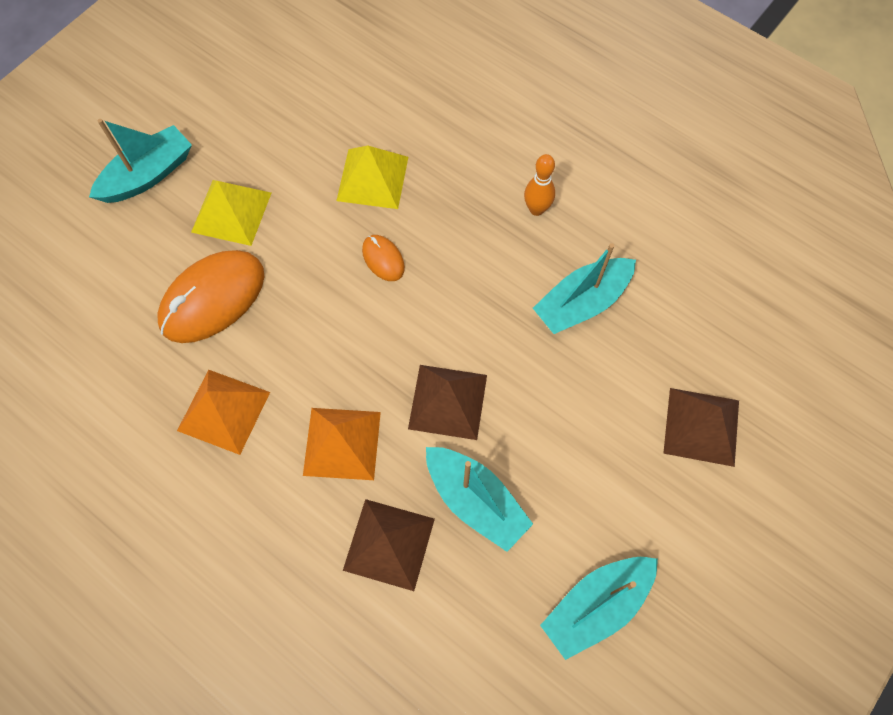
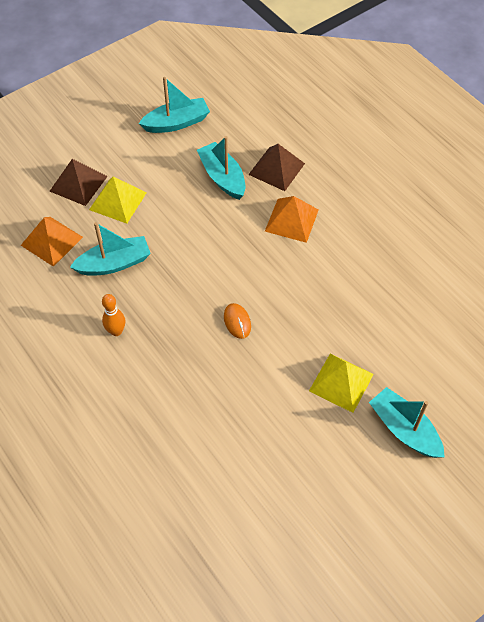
camera: 165 degrees left, 10 degrees down
(148, 175) = (404, 429): turquoise boat -> turquoise boat turned 75 degrees clockwise
(212, 298) = (362, 322): orange mouse -> none
(223, 411) = (361, 252): orange pyramid -> orange pyramid (52, 241)
(372, 178) = (228, 383): yellow pyramid -> yellow pyramid (118, 201)
(448, 401) = (221, 227): brown pyramid -> none

